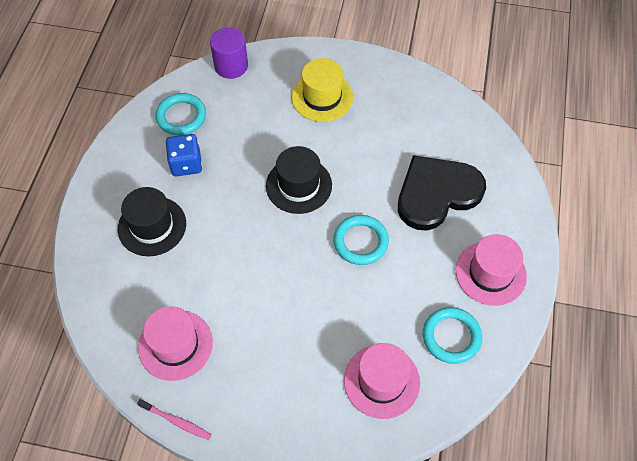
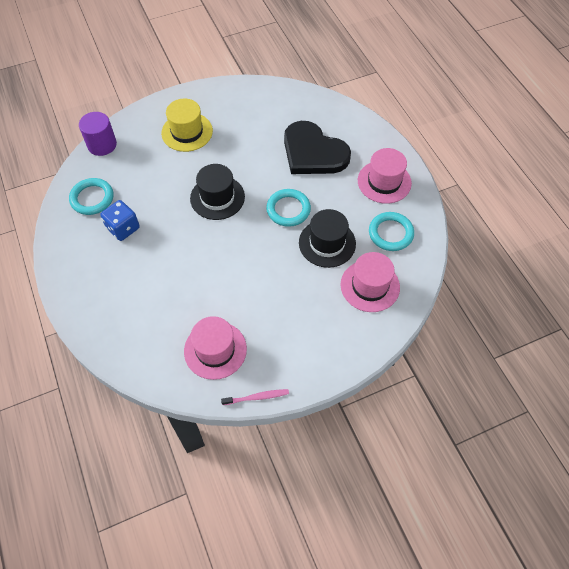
camera: 35 degrees left, 0 degrees up
(152, 226) = (132, 283): black hat -> black hat (327, 243)
(437, 193) = (313, 152): black heart -> black heart turned 75 degrees counterclockwise

